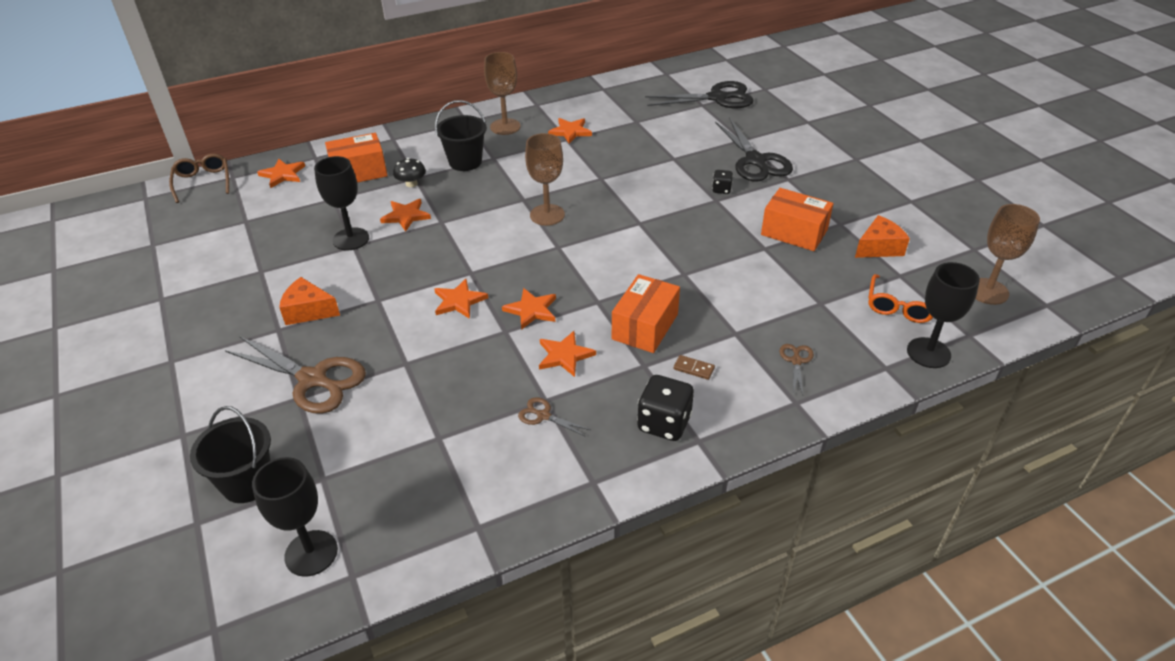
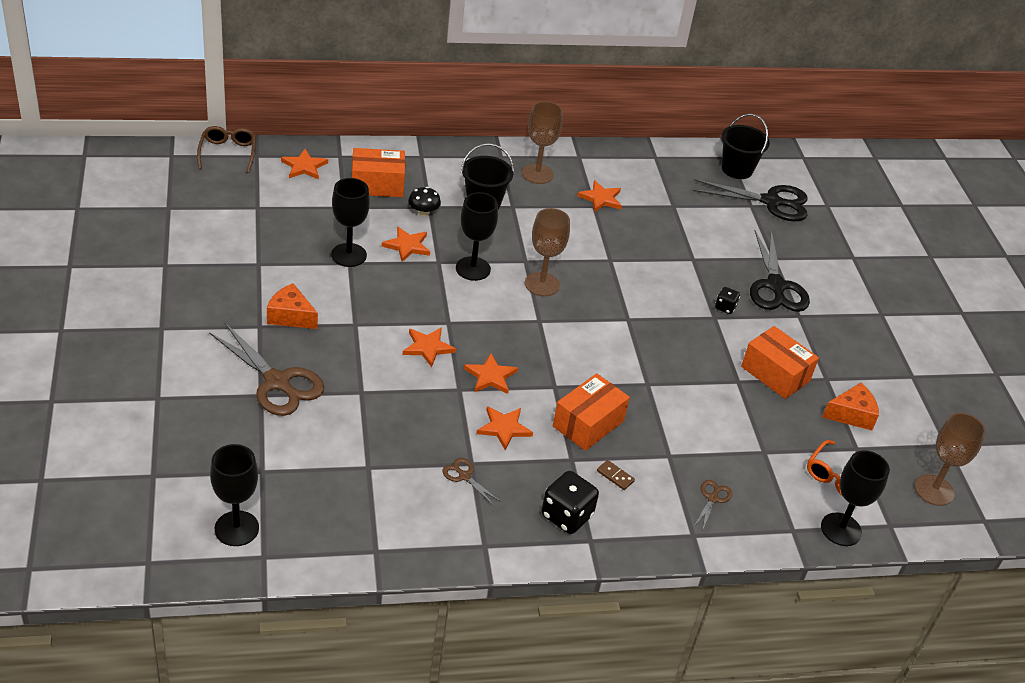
camera: 10 degrees right, 0 degrees up
(247, 483) = (200, 455): black bucket -> black bucket (737, 169)
(476, 219) = (473, 269): none -> black goblet

